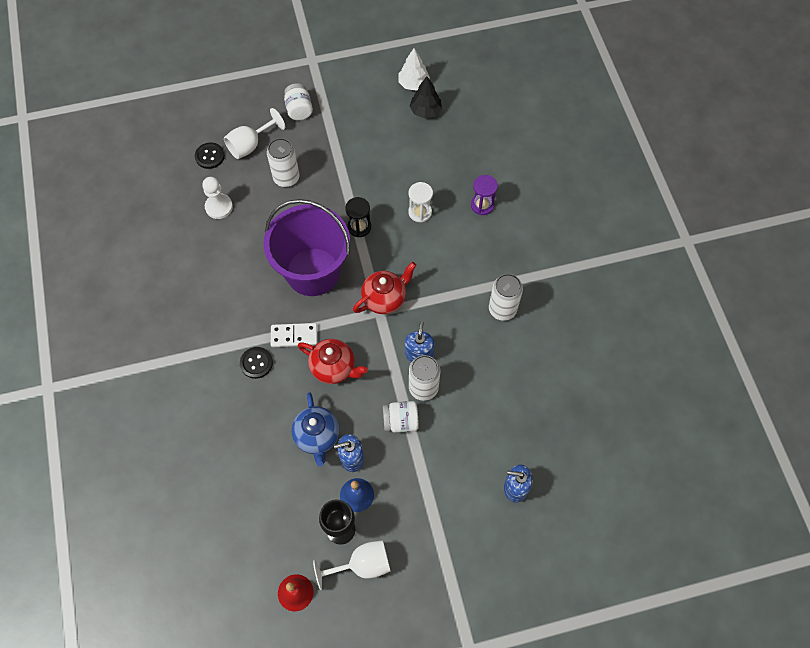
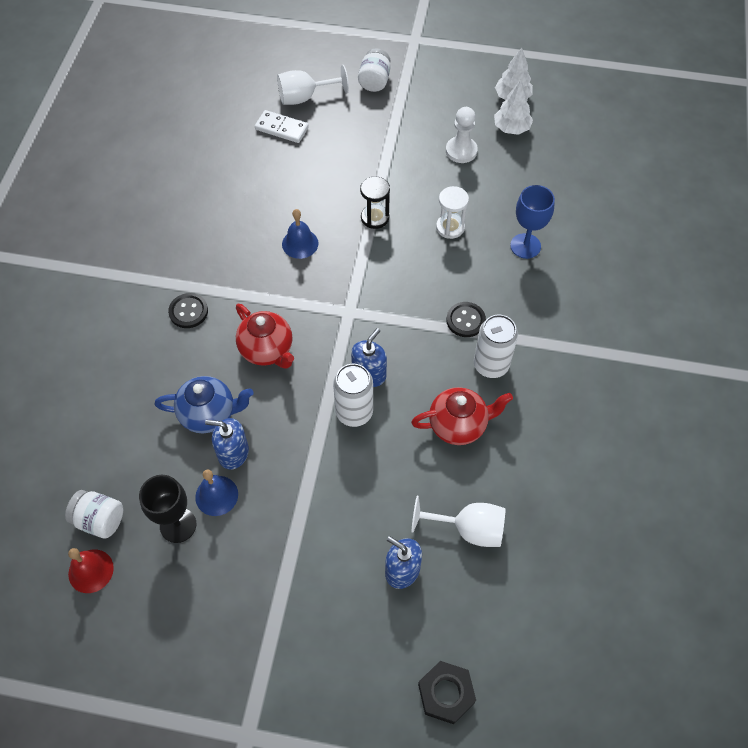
camera: 25 degrees right, 5 degrees down
(210, 156) = (257, 94): black button -> black button (465, 320)
(219, 207) = (239, 144): white pawn -> white pawn (461, 151)
(286, 178) = (324, 141): white can -> none
(294, 336) = (243, 300): white domino -> white domino (282, 128)
(313, 272) = (300, 243): purple bucket -> blue bell
(317, 436) = (209, 414): blue teapot -> blue teapot turned 105 degrees counterclockwise
(362, 565) = (179, 575): white goblet -> white goblet (468, 529)
(384, 299) = (362, 301): red teapot -> red teapot (458, 425)
(401, 421) = (309, 437): white jar -> white jar (100, 520)
(425, 111) = (511, 128): black tree -> white tree
(482, 205) = (525, 246): purple hourglass -> blue goblet
(586, 558) = (446, 693): none -> black nut

